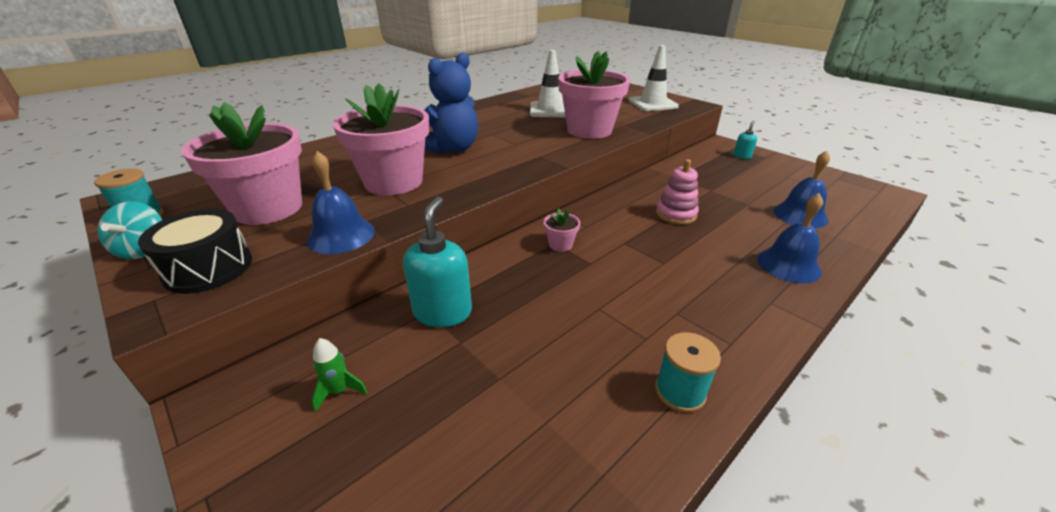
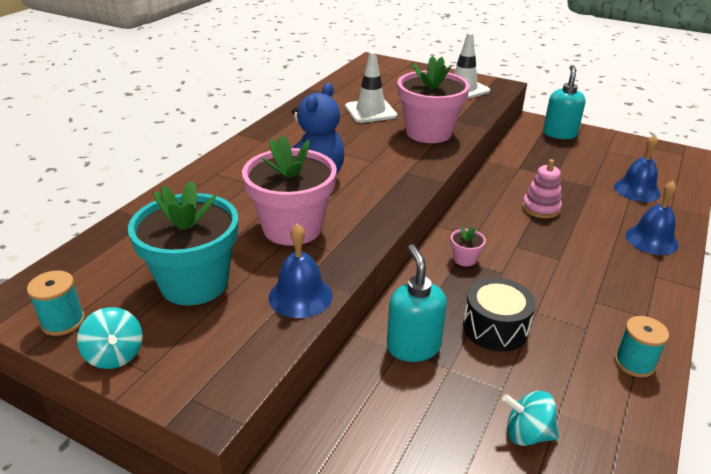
camera: 20 degrees left, 0 degrees up
(208, 268) = (208, 357): black drum -> black drum (495, 327)
(268, 208) = (194, 283): pink flower pot -> turquoise flower pot
(339, 391) = (385, 435): green rocket -> none
(488, 436) = (527, 433): none -> turquoise spinning top
(742, 156) = (559, 134): turquoise soap dispenser -> turquoise soap dispenser, size x1.98

